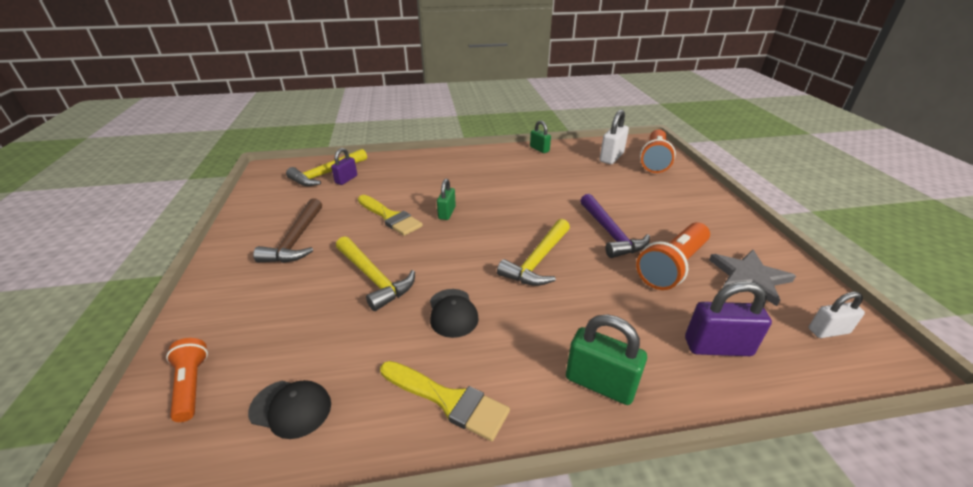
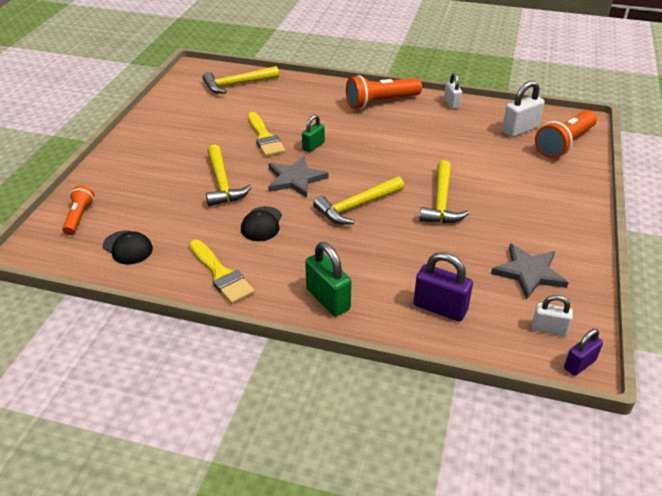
camera: 25 degrees right, 5 degrees up
(296, 240) = (184, 138): brown hammer -> none
(346, 179) = (250, 94): purple padlock -> purple padlock (579, 364)
(453, 250) = (295, 179): none -> grey star
(539, 149) = (451, 103): green padlock -> white padlock
(610, 233) = (441, 202): purple hammer -> yellow hammer
(672, 266) = (468, 244): orange flashlight -> orange flashlight (380, 102)

